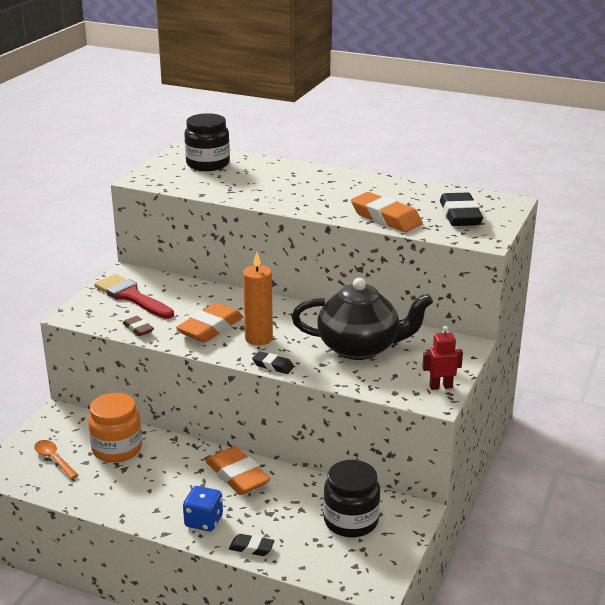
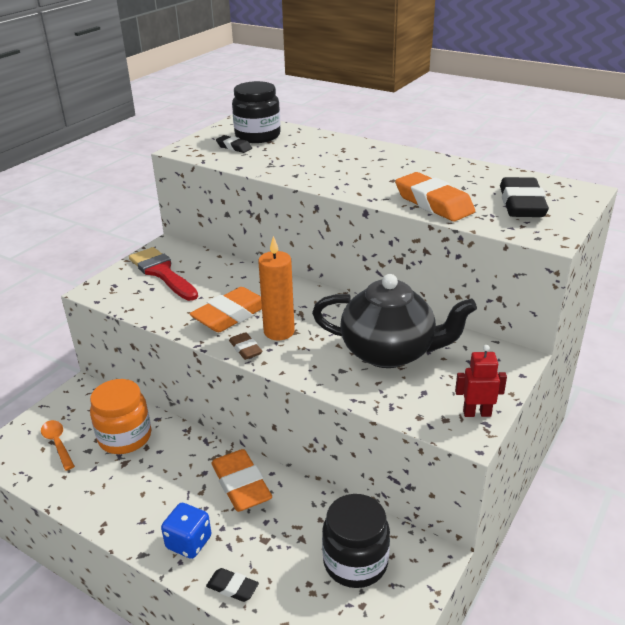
camera: 10 degrees right, 5 degrees up
(138, 329) = (155, 311): brown eraser -> brown eraser (245, 349)
(273, 366) = (285, 368): black eraser -> black eraser (234, 147)

